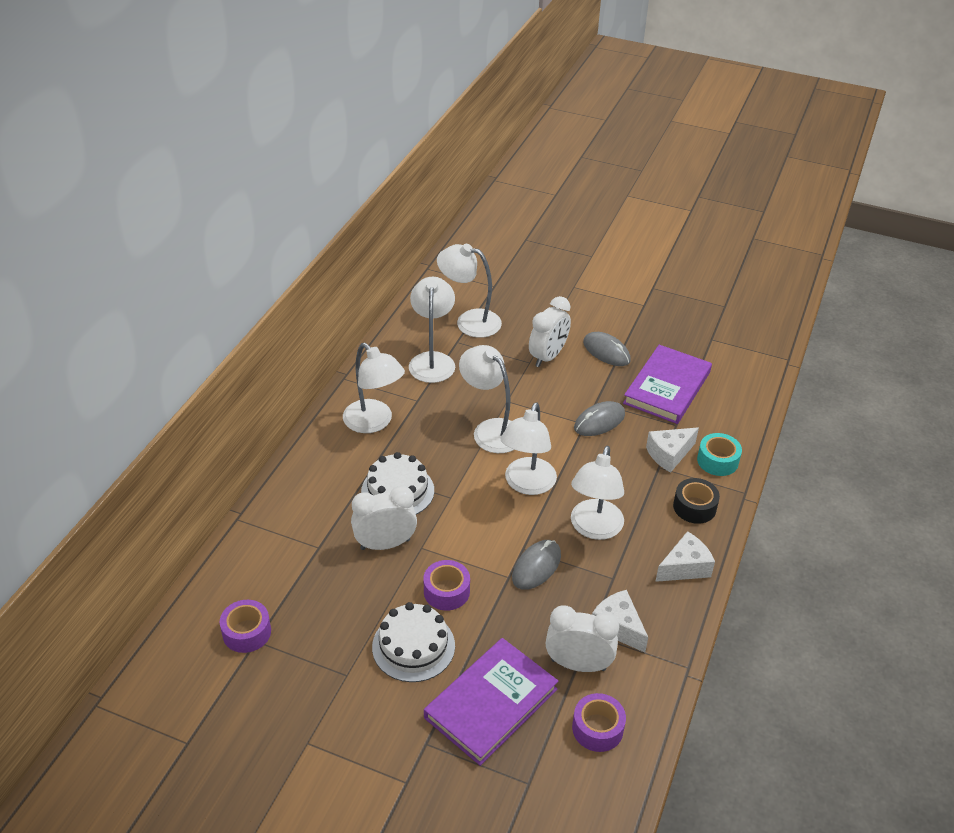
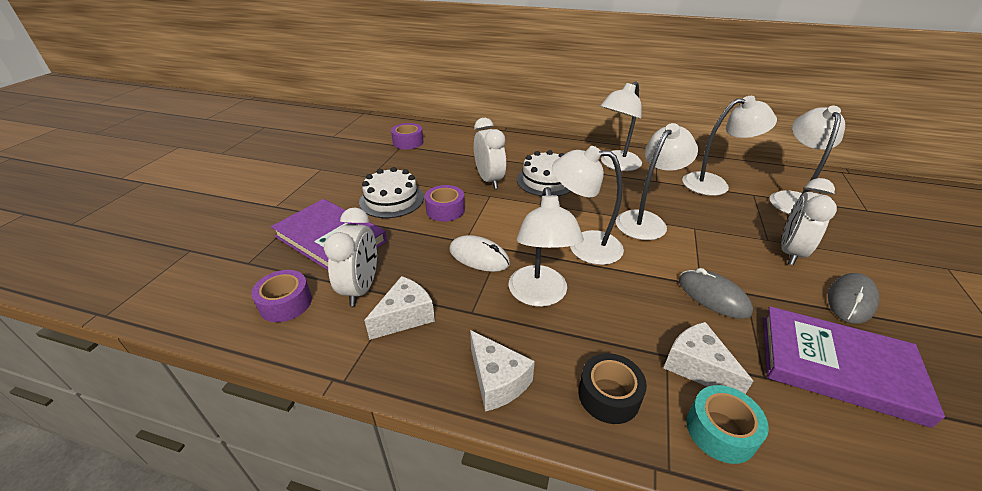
camera: 85 degrees right, 5 degrees down
(536, 567) = (479, 257): grey mouse -> white mouse
(548, 357) = (790, 252): white clock -> white clock turned 90 degrees clockwise
(594, 528) = (539, 295): white lamp -> white lamp turned 105 degrees counterclockwise

